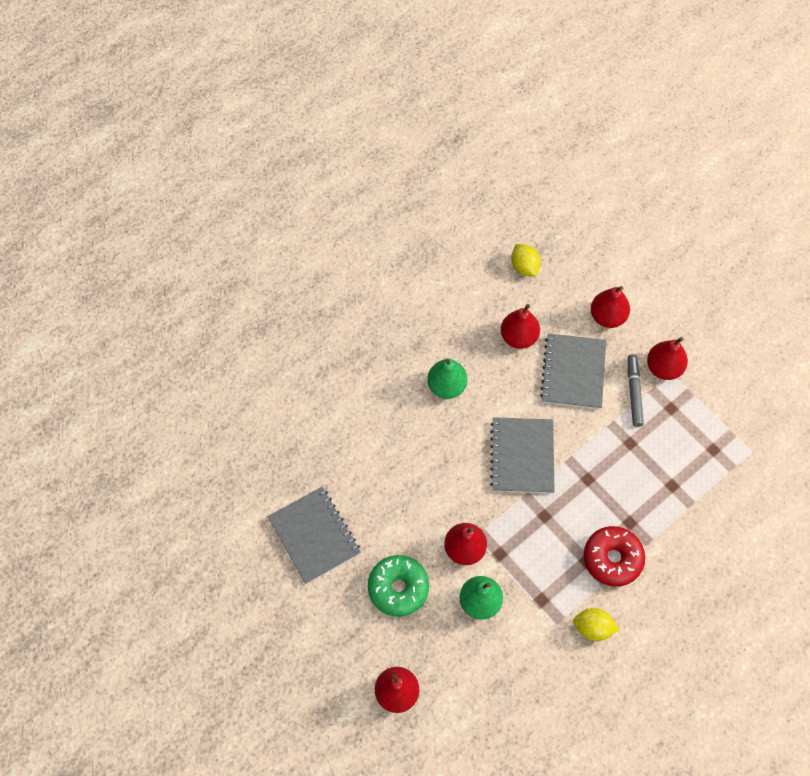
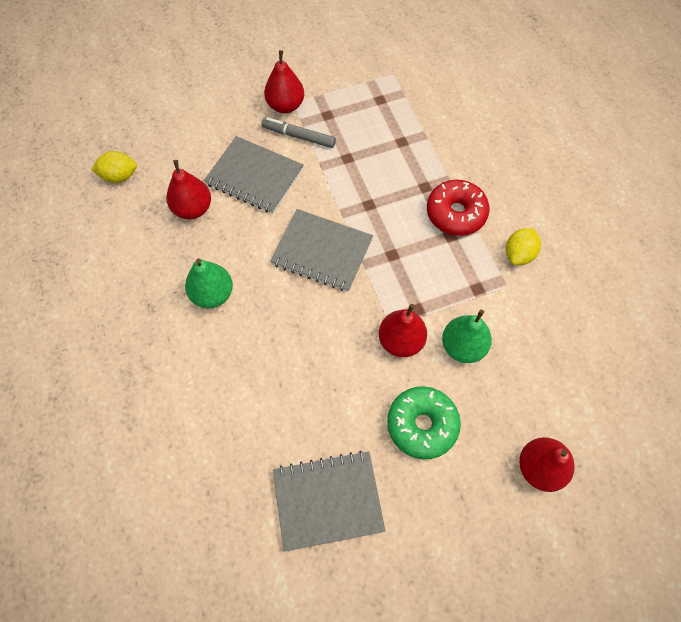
camera: 70 degrees left, 0 degrees up
(607, 317) = (212, 128): red pear -> none

